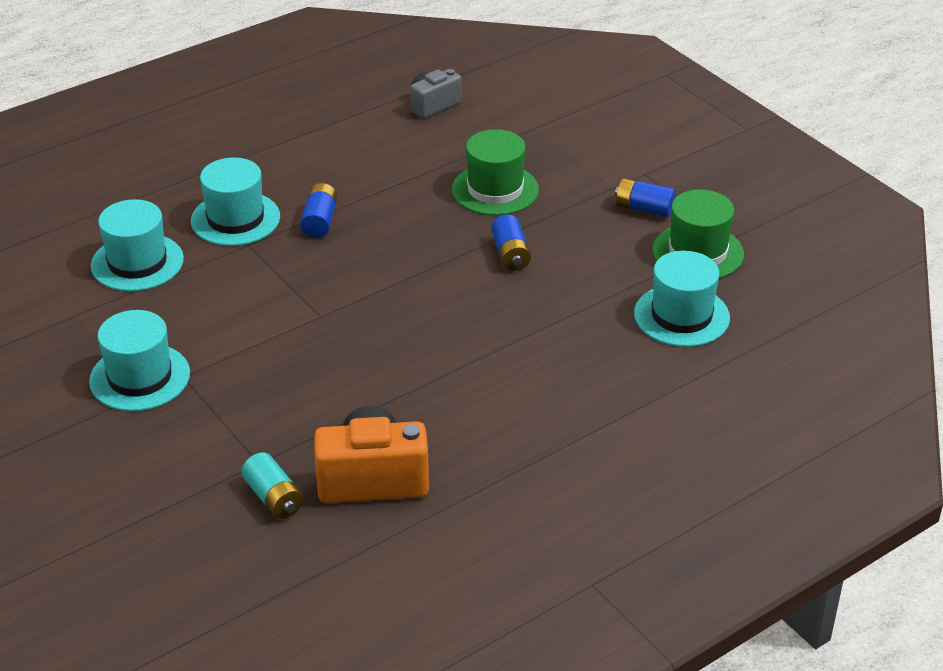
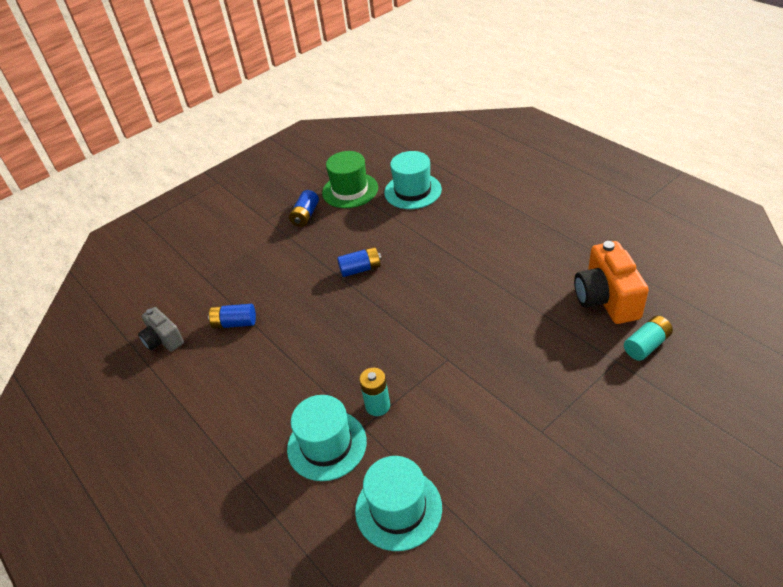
camera: 90 degrees left, 5 degrees up
(140, 377) = (552, 462): turquoise hat -> none
(272, 256) = (377, 406): none -> turquoise battery
(319, 221) = (327, 383): blue battery -> blue battery (234, 323)
(495, 189) = (283, 287): green hat -> none

